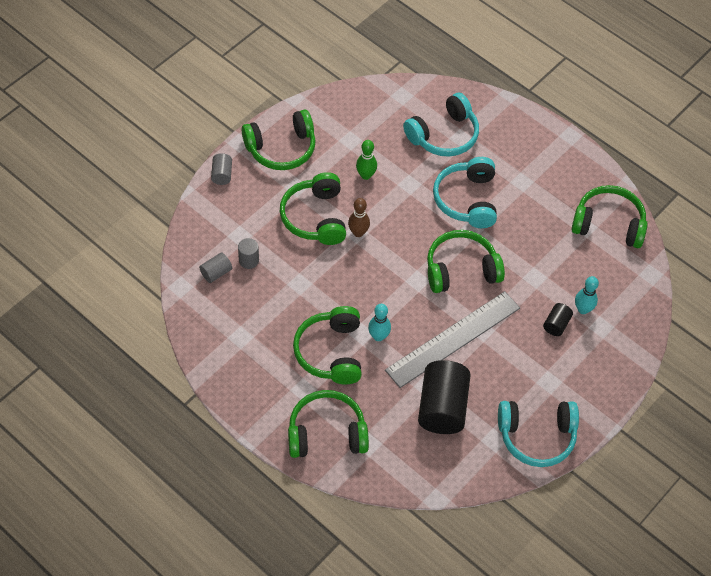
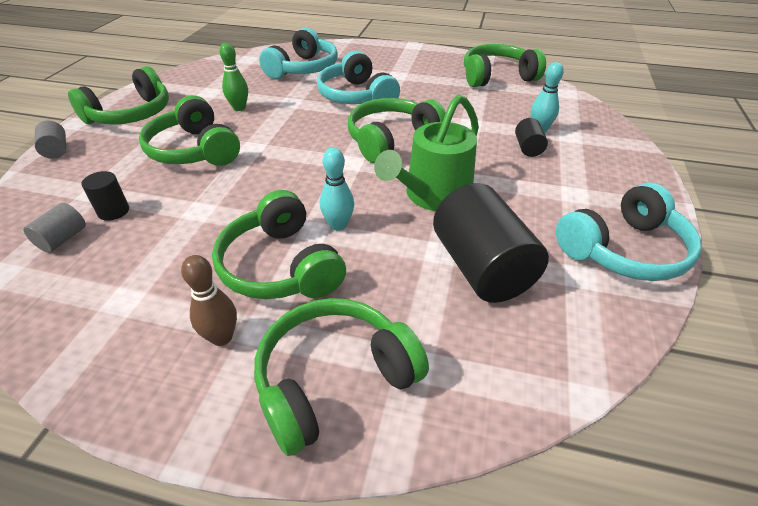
camera: 25 degrees left, 15 degrees down
(249, 260) = (113, 211): grey cylinder -> black cylinder
(358, 232) = (254, 147): brown bowling pin -> brown bowling pin (222, 337)
(453, 339) = (433, 195): grey ruler -> green watering can

